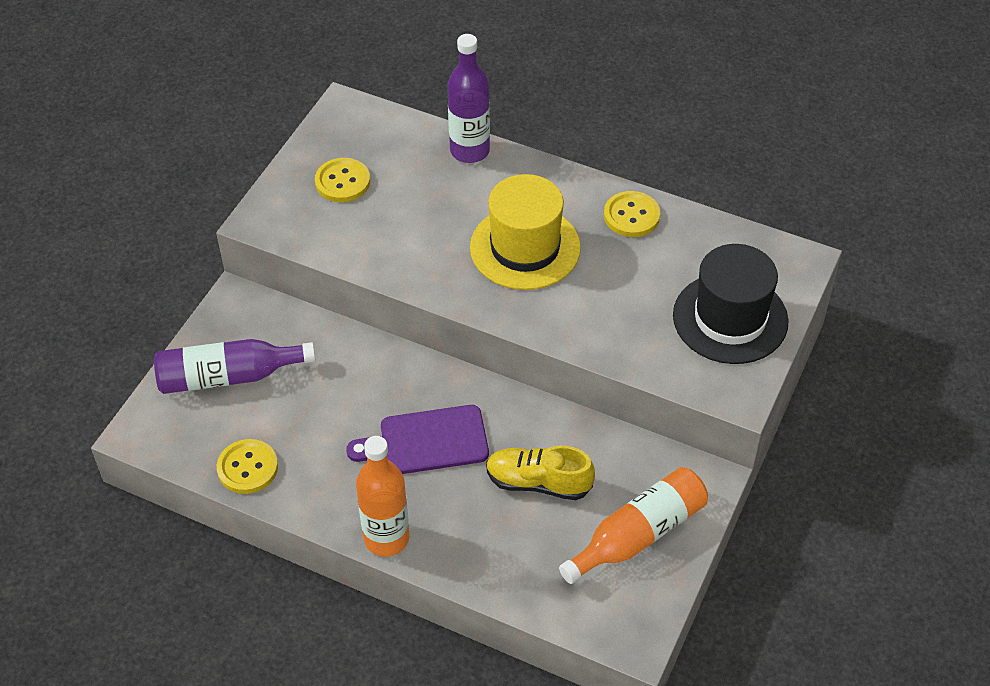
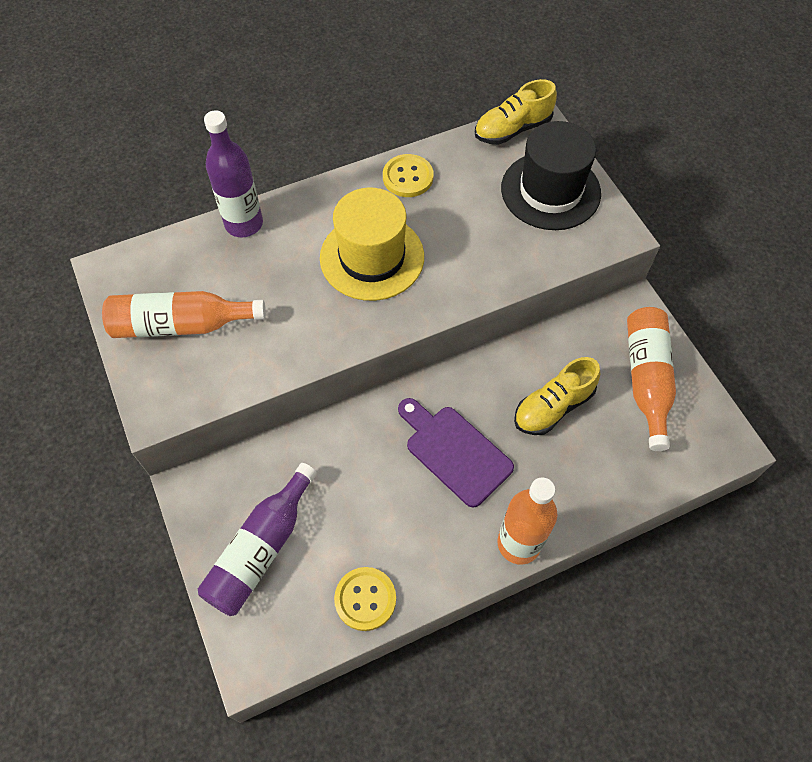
camera: 50 degrees left, 10 degrees up
(342, 182) = (181, 325): yellow button -> orange bottle
(427, 441) = (454, 452): purple cutting board -> purple cutting board turned 105 degrees clockwise
(769, 249) = (512, 129): none -> yellow shoe

